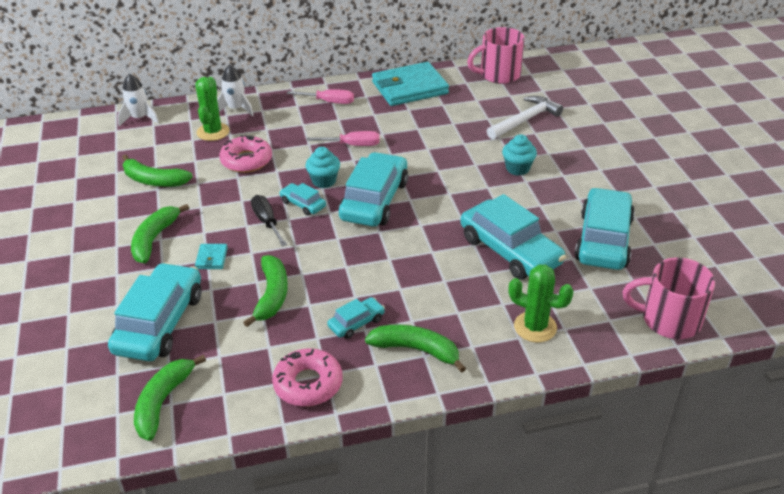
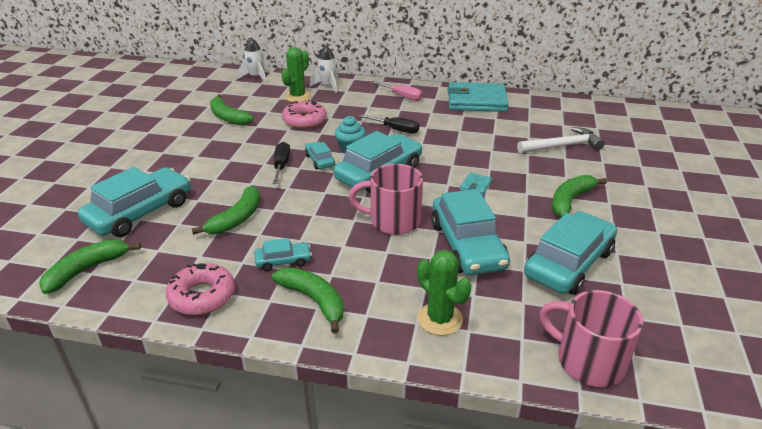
camera: 25 degrees right, 5 degrees down
(154, 239) = (191, 155): green banana -> green banana (570, 200)
(211, 258) = (218, 179): turquoise wallet -> turquoise wallet (475, 186)
(352, 145) = (395, 129): pink screwdriver -> black screwdriver
(498, 75) = (563, 108): pink mug -> pink mug (393, 221)
(517, 168) = (526, 181): turquoise cupcake -> none

